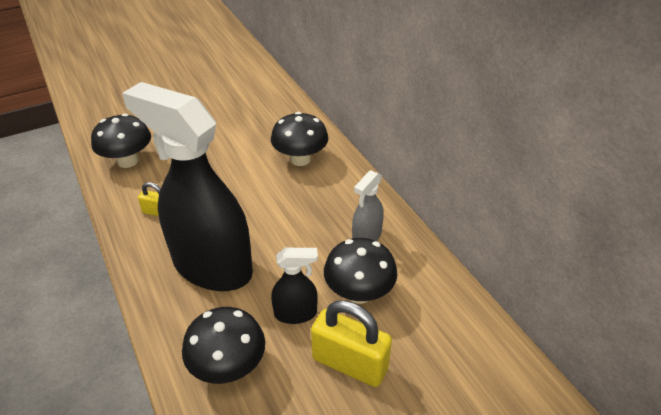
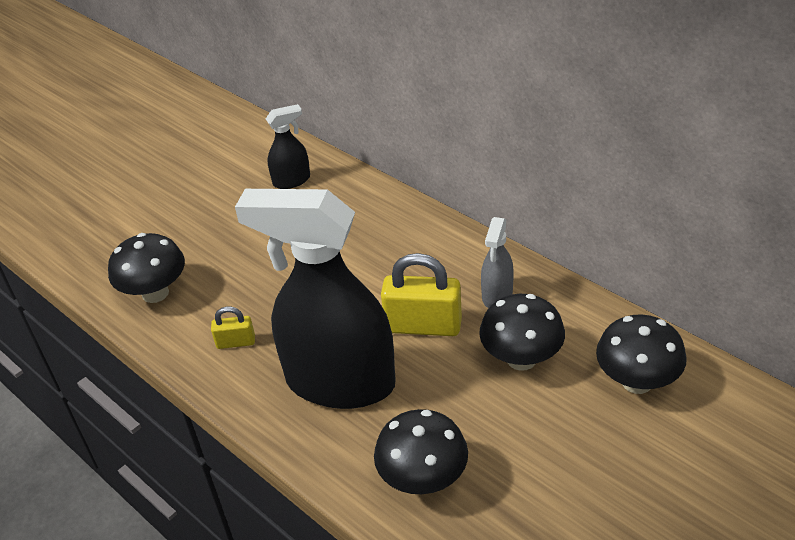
camera: 15 degrees left, 0 degrees up
(296, 313) = (464, 402): black spray bottle -> black spray bottle (292, 180)
(300, 159) = (371, 229): black mushroom -> black mushroom (637, 381)
(349, 363) = (550, 432): yellow padlock -> yellow padlock (423, 326)

